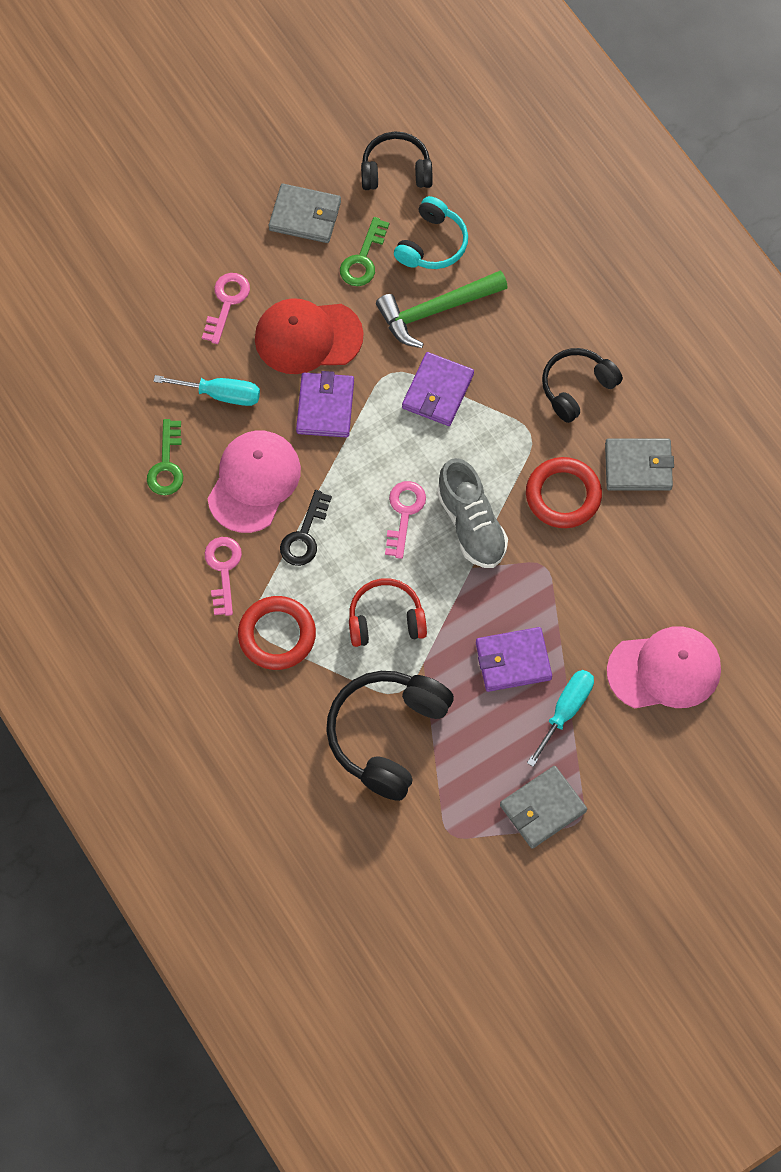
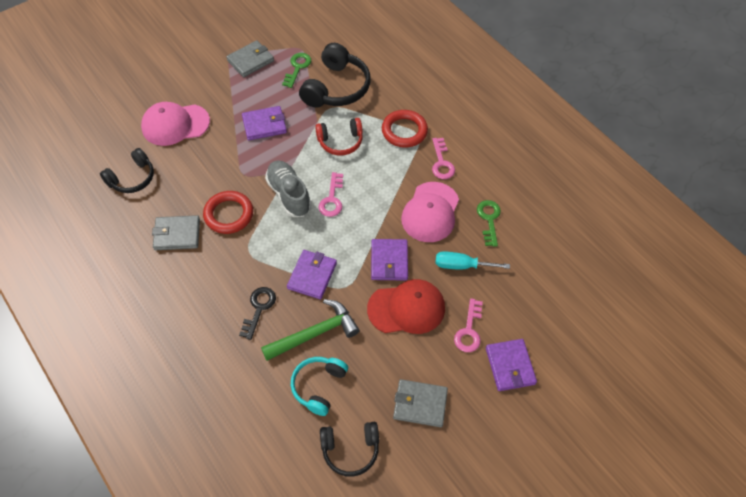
camera: 175 degrees right, 10 degrees down
(181, 254) = (510, 366): none -> purple wallet
(304, 535) = (394, 183): black key -> black key (258, 308)
(363, 259) = (371, 371): green key -> green key (297, 68)
(566, 711) = (235, 103): turquoise screwdriver -> none
(577, 388) = (214, 283): black headphones -> black headphones (132, 178)

